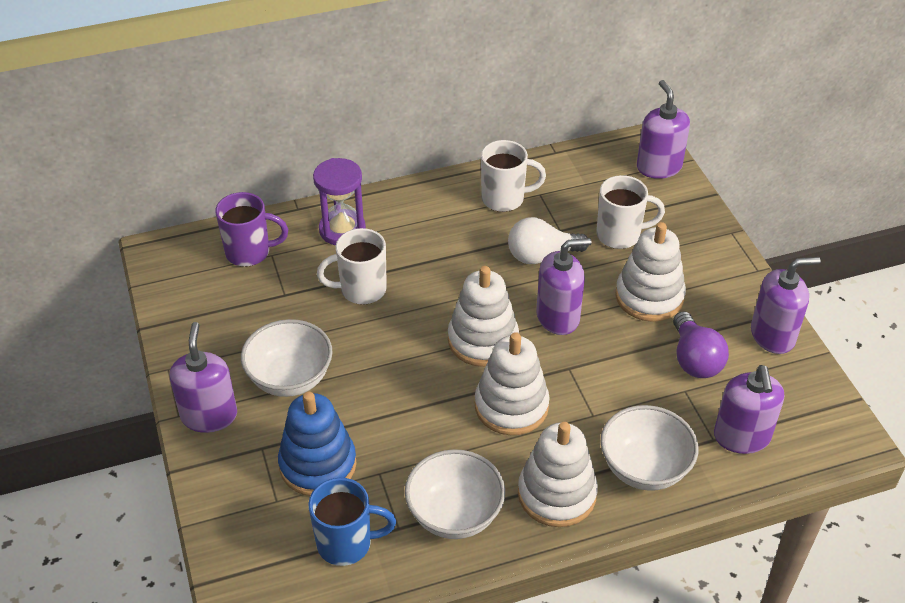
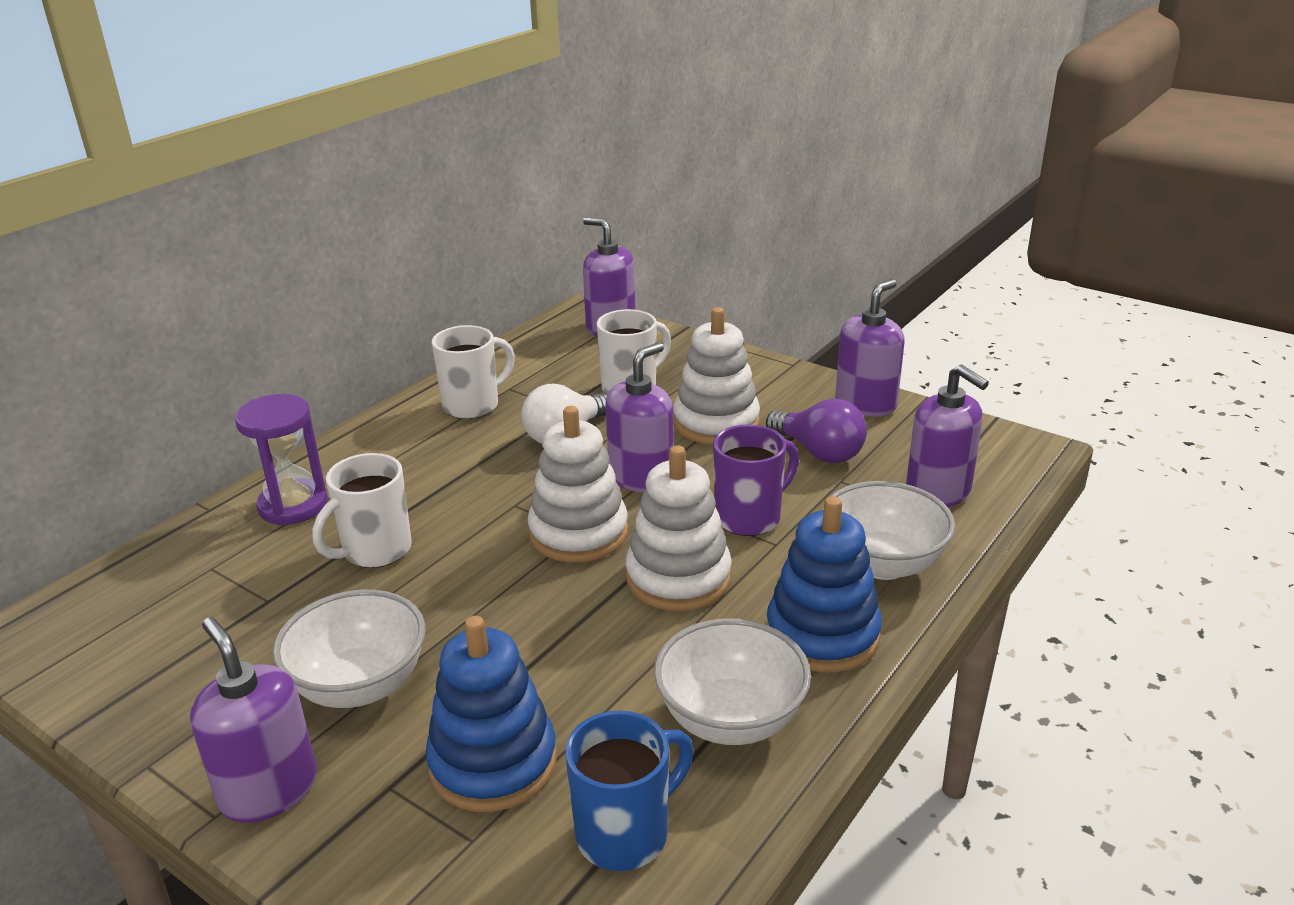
camera: 35 degrees left, 15 degrees down
(250, 252) = (175, 578): purple mug -> purple mug (750, 517)
(557, 494) = (822, 634): white stacking toy -> blue stacking toy

